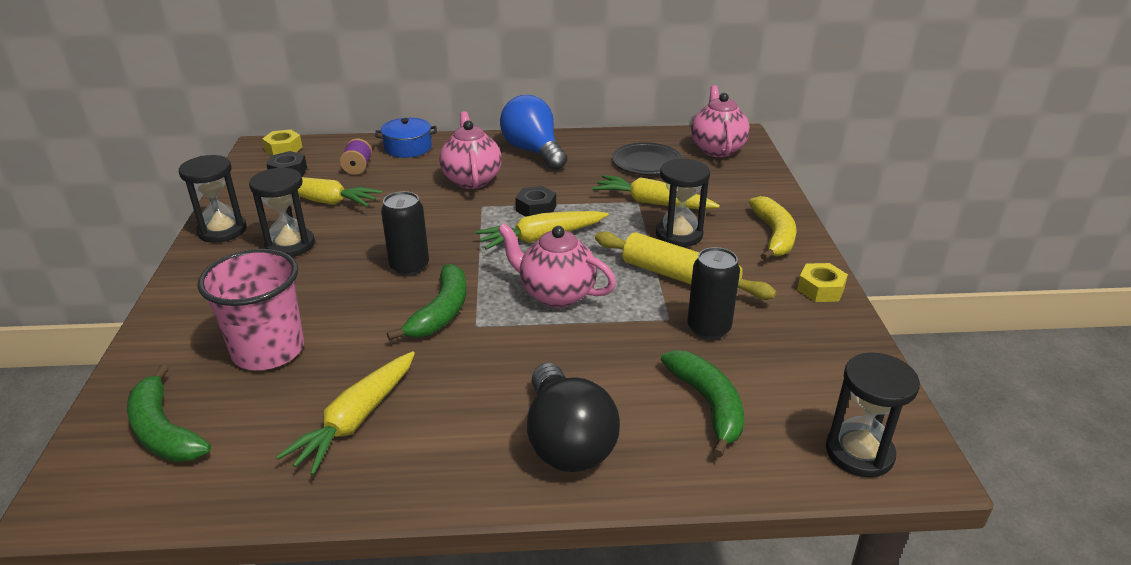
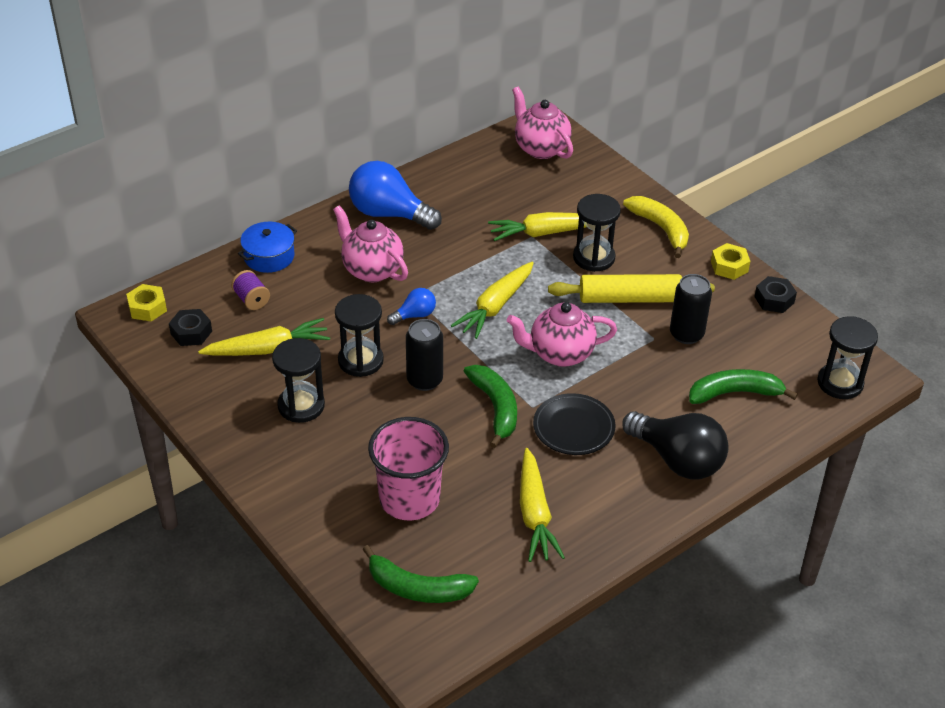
camera: 35 degrees left, 10 degrees up
(222, 230) = (221, 419): black hourglass -> black hourglass (360, 361)
(464, 219) = (414, 315): none -> blue light bulb
(536, 208) = (460, 278): black nut -> black nut (774, 299)
(647, 163) = (498, 188): black plate -> black plate (573, 427)
(708, 405) = (735, 393): green banana -> green banana turned 45 degrees counterclockwise

